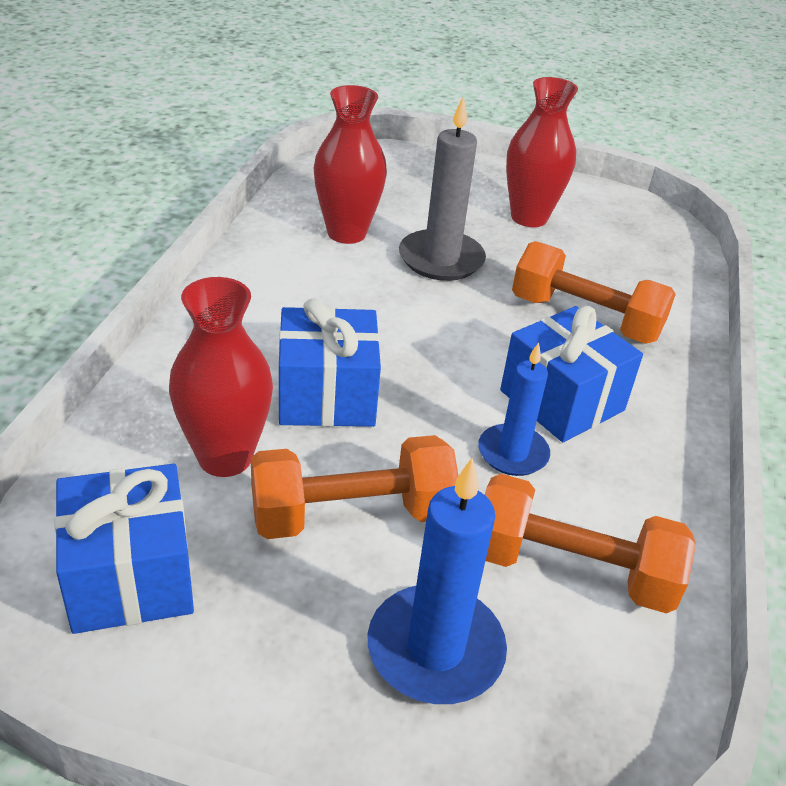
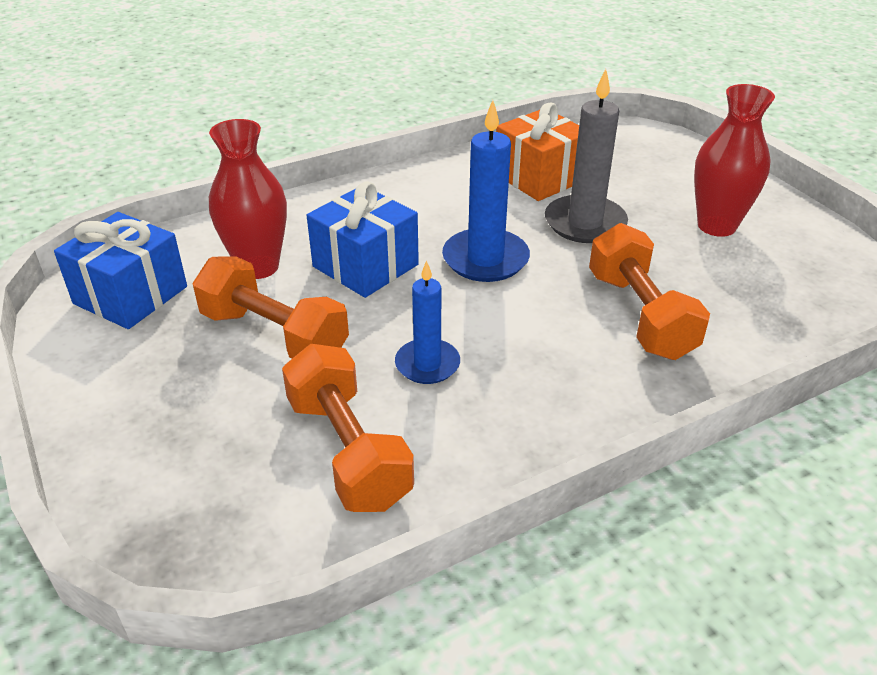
camera: 50 degrees right, 0 degrees up
(346, 233) = (539, 177): red vase -> orange gift
(435, 649) = (203, 430): blue candle -> blue candle (485, 259)
(562, 400) = (521, 355): blue gift -> none

